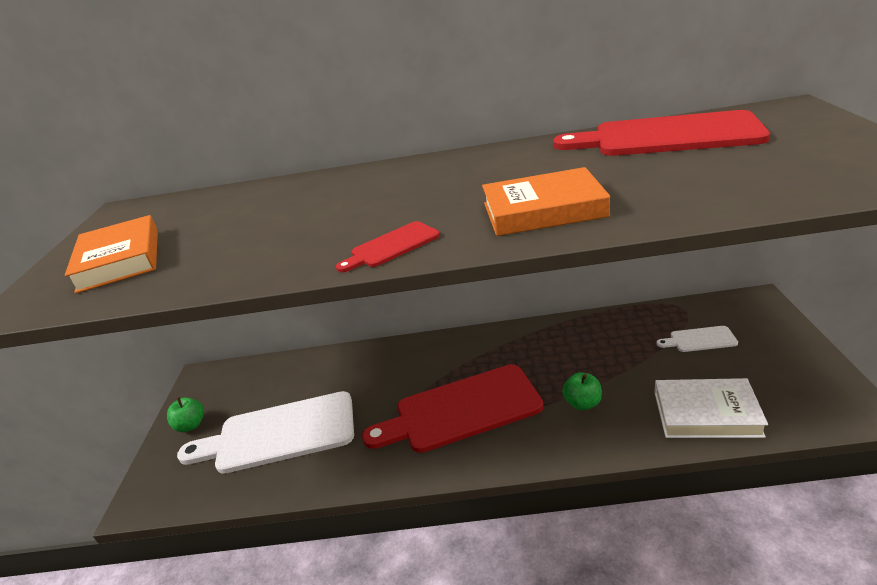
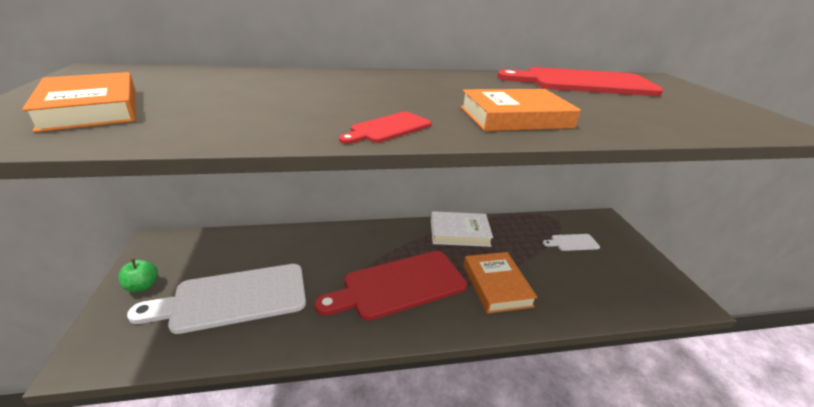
camera: 15 degrees left, 0 degrees up
(582, 403) = (496, 285): green apple -> orange book
(706, 414) = (589, 298): white book -> white book (459, 233)

